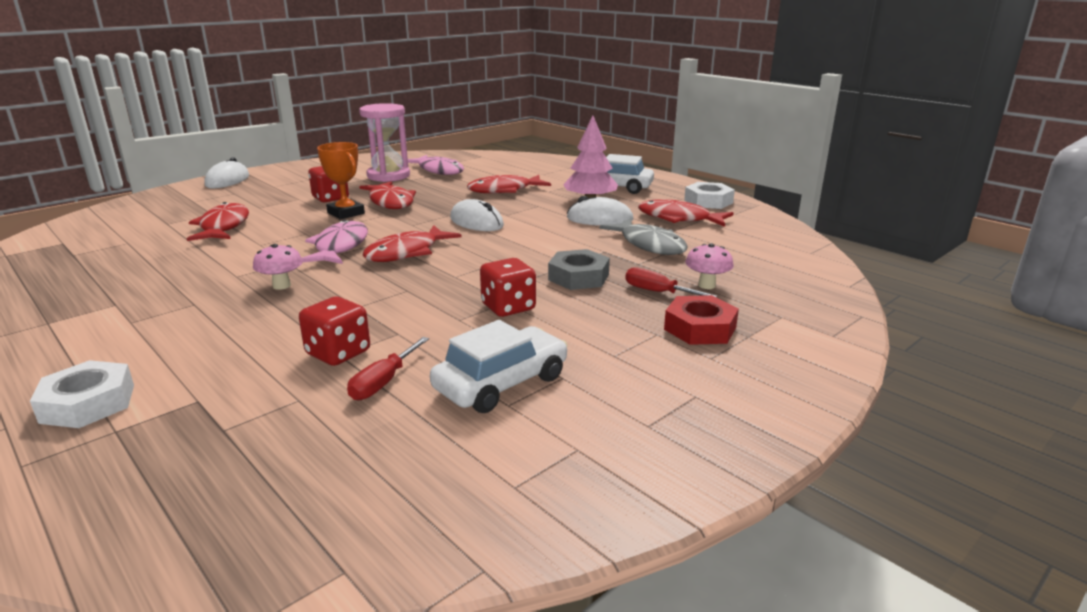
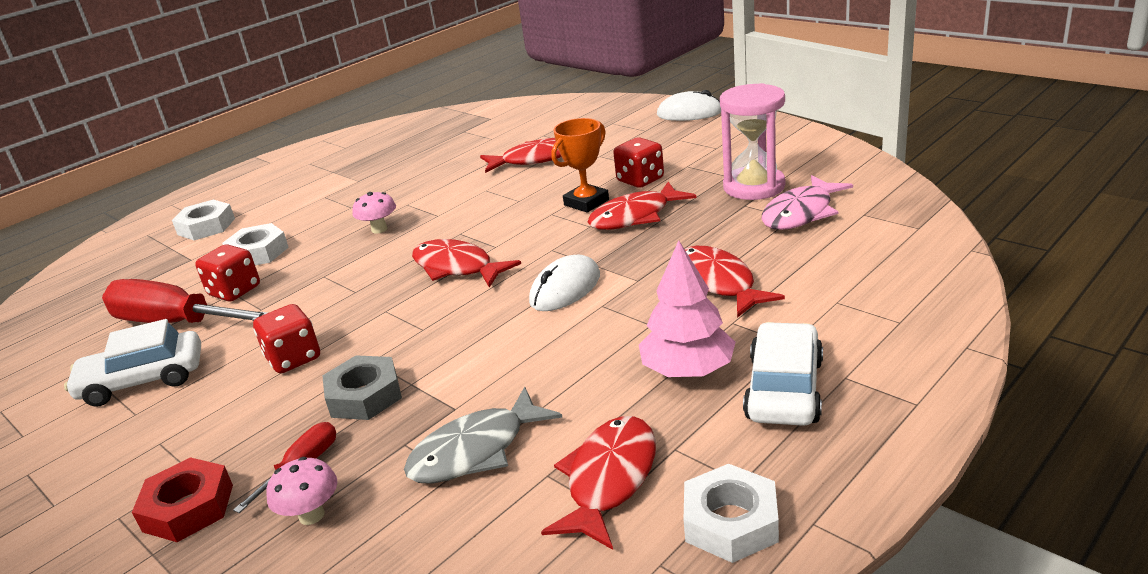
camera: 90 degrees right, 5 degrees up
(247, 349) = (258, 253): none -> white nut
(339, 247) = (476, 228): pink fish -> none
(383, 382) = (176, 323): red screwdriver -> red screwdriver, size x2.07
(501, 383) = (143, 380): white car -> white car turned 120 degrees clockwise
(599, 219) = (593, 390): white mouse -> none

